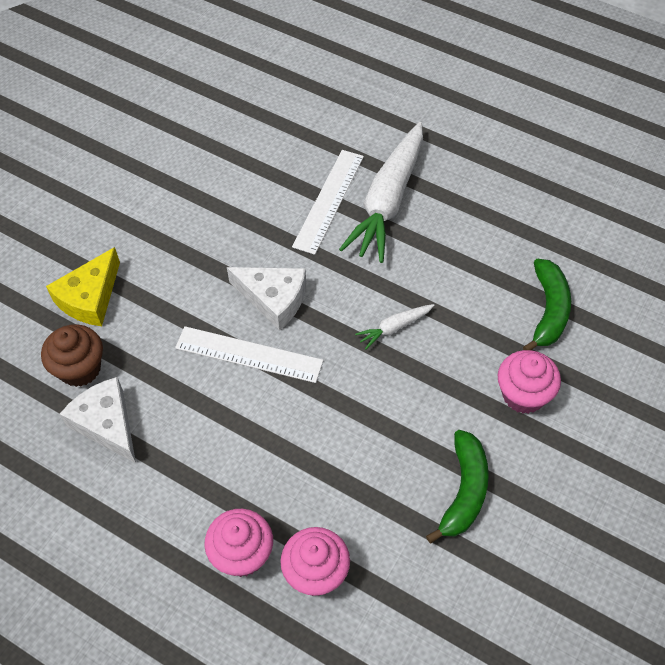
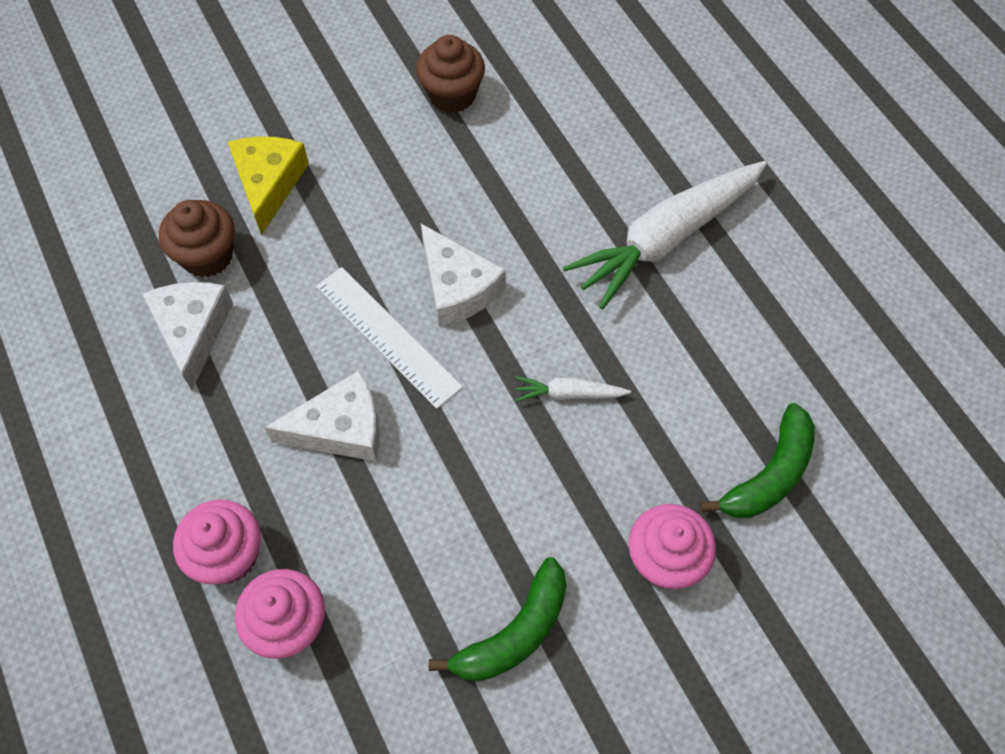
camera: 30 degrees right, 5 degrees up
(90, 298) = (269, 184): yellow cheese -> yellow cheese turned 120 degrees clockwise
(180, 177) = (452, 95): none -> brown cupcake
(260, 430) = (341, 428): none -> white cheese
(328, 200) = (597, 204): white ruler -> none

